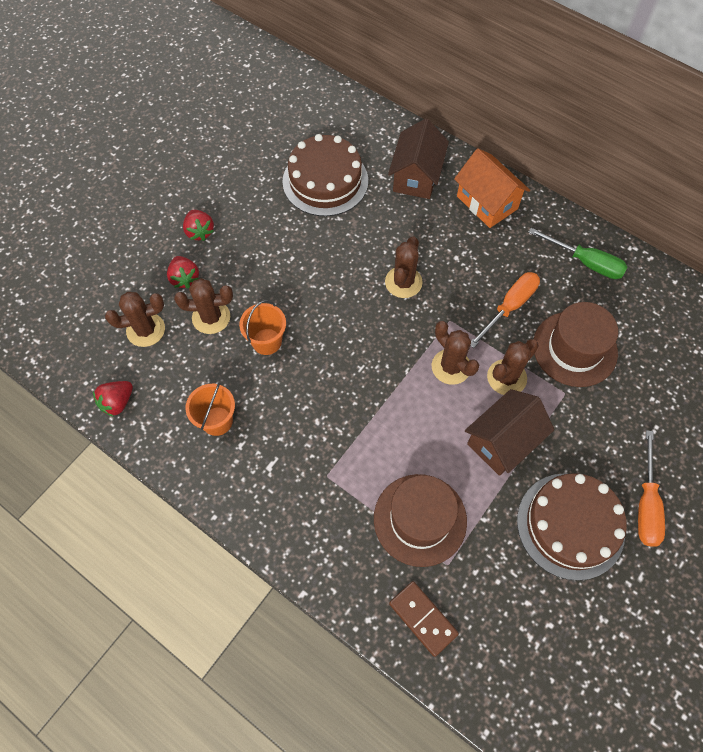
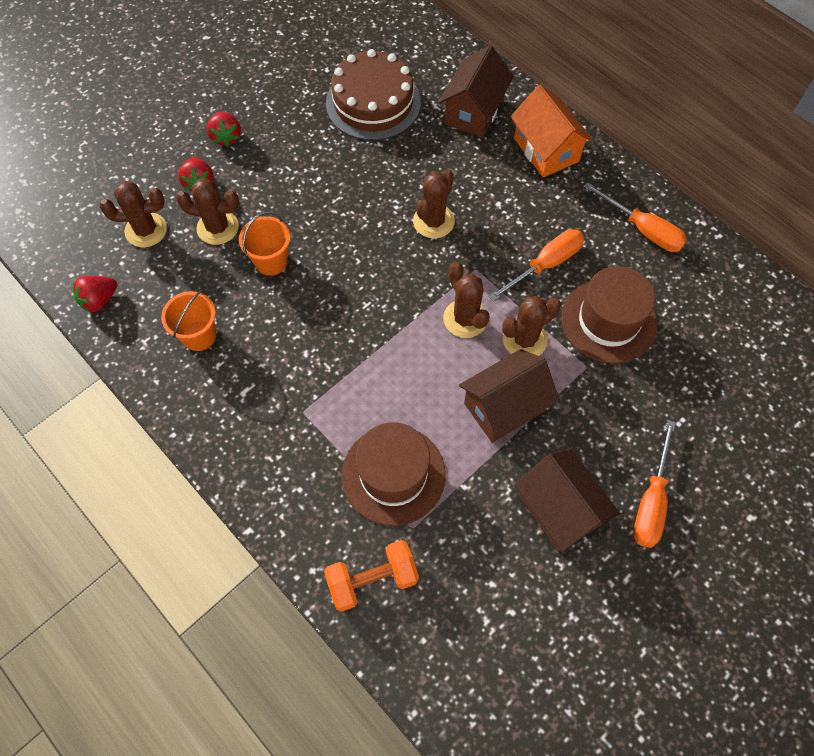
camera: 10 degrees right, 0 degrees up
(423, 618) = (372, 580): brown domino -> orange dumbbell
(570, 525) = (559, 509): brown cake -> brown house
(585, 262) = (643, 229): green screwdriver -> orange screwdriver

